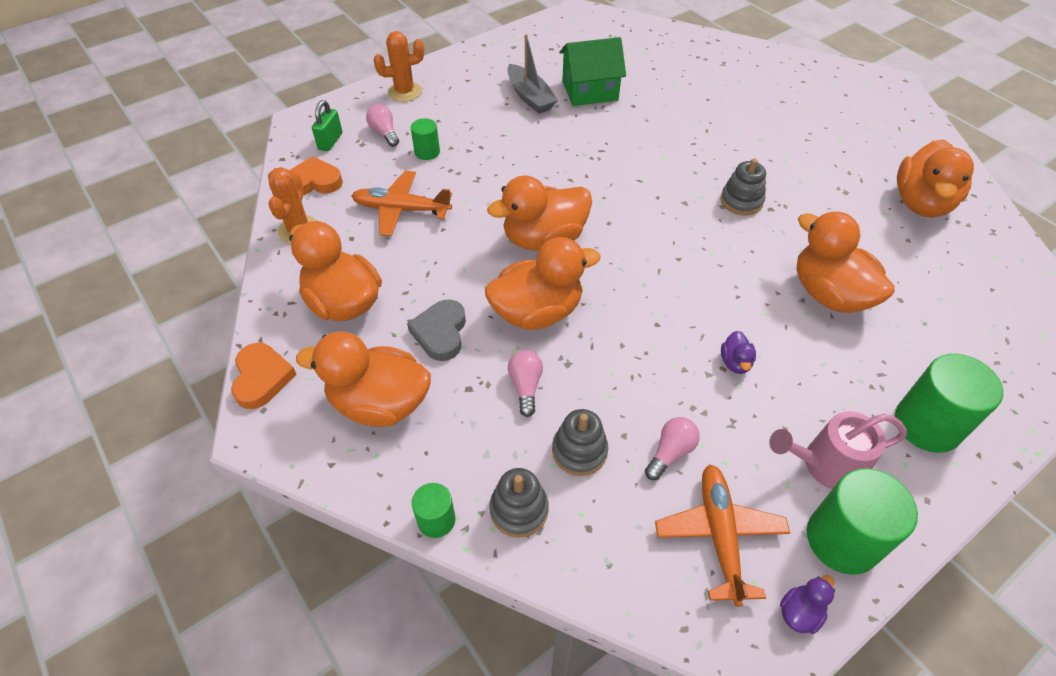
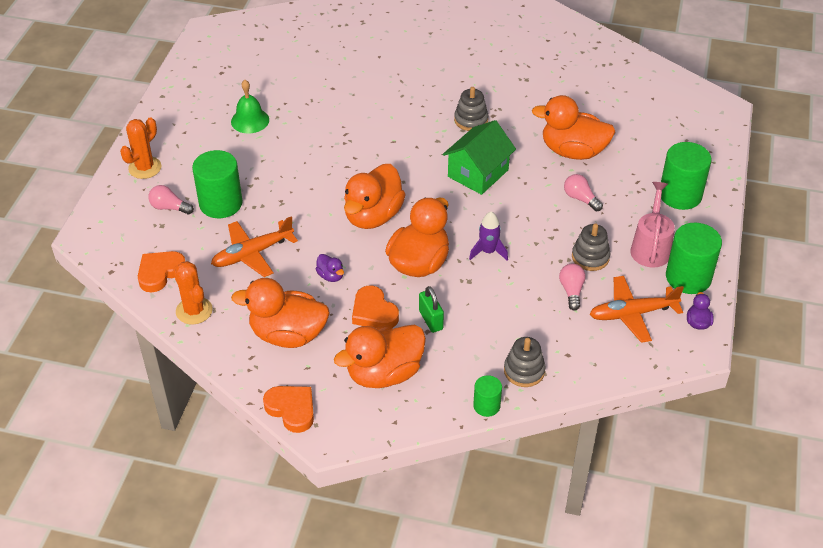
camera: 40 degrees left, 5 degrees down
(330, 141) = (133, 237): green padlock -> green padlock (431, 320)
(427, 152) = (221, 203): green cylinder -> green cylinder, size x1.85
(440, 333) = (374, 312): grey heart -> orange heart
(525, 386) = (459, 308): pink light bulb -> pink light bulb (580, 199)
(530, 97) = (250, 120): grey boat -> green bell
(579, 451) = (524, 322): grey stacking toy -> grey stacking toy (590, 257)
(590, 91) = (289, 92): green house -> green house (478, 173)
(620, 345) = (488, 251): none -> purple rocket
(719, 534) = (632, 314): orange plane -> orange plane turned 60 degrees counterclockwise
(735, 362) = (559, 222): purple duck -> purple duck (331, 276)
(825, 465) = (650, 247): pink watering can -> pink watering can turned 150 degrees clockwise
(921, 203) = (574, 63): orange duck -> none

